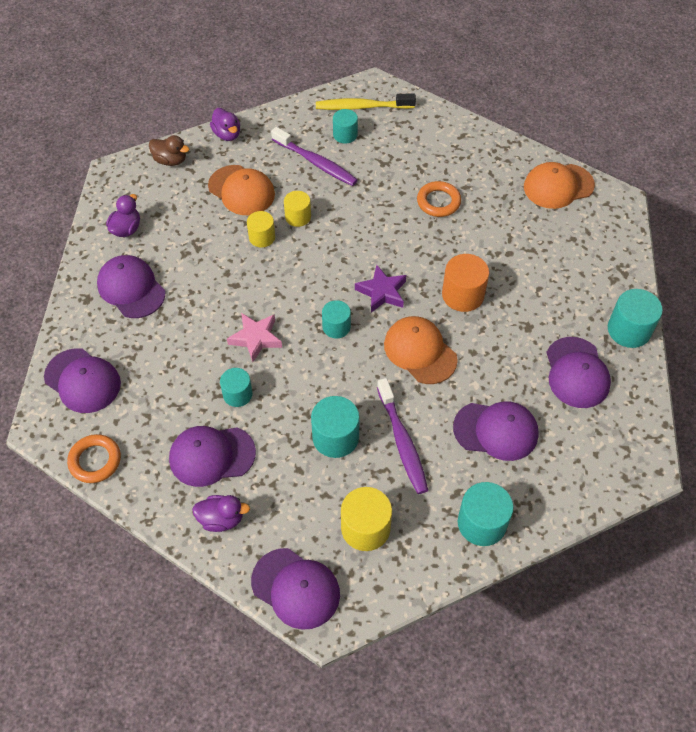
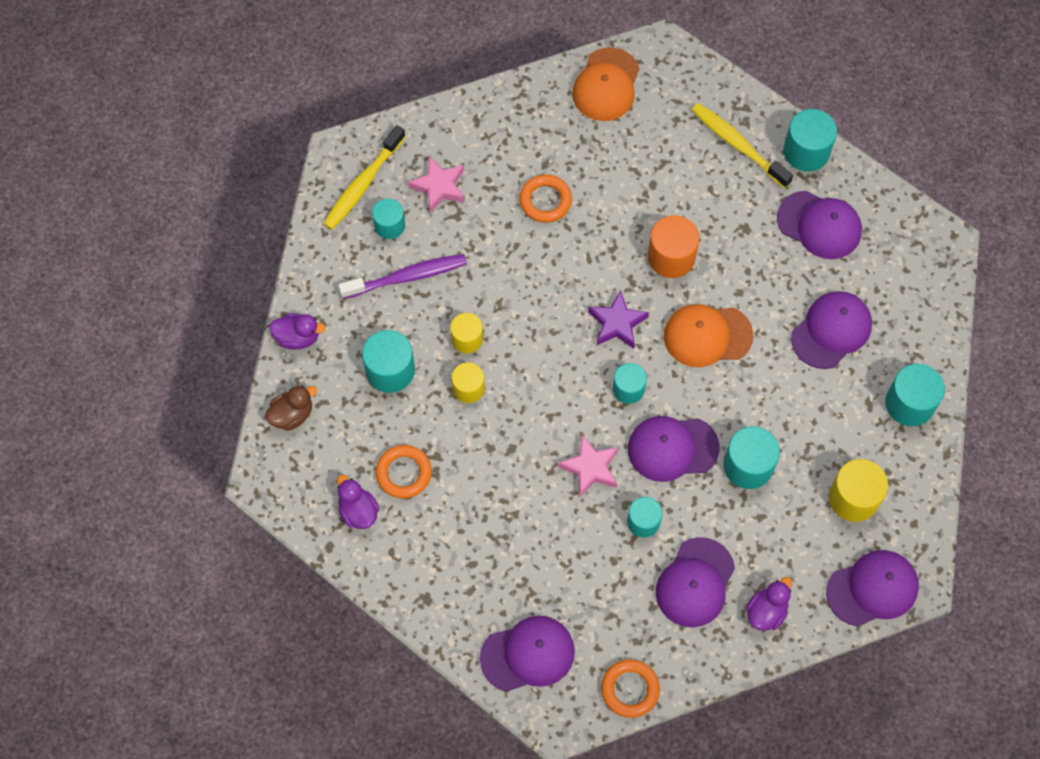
camera: 55 degrees left, 10 degrees up
(131, 288) = (443, 549): purple cap -> purple cap (672, 448)
(172, 237) = (404, 473): none -> orange ring
(241, 190) = (390, 370): orange cap -> turquoise cylinder
(396, 143) = (439, 187): none -> pink star
(402, 442) = (790, 413): purple toothbrush -> none
(590, 285) = (738, 145): none -> yellow toothbrush

